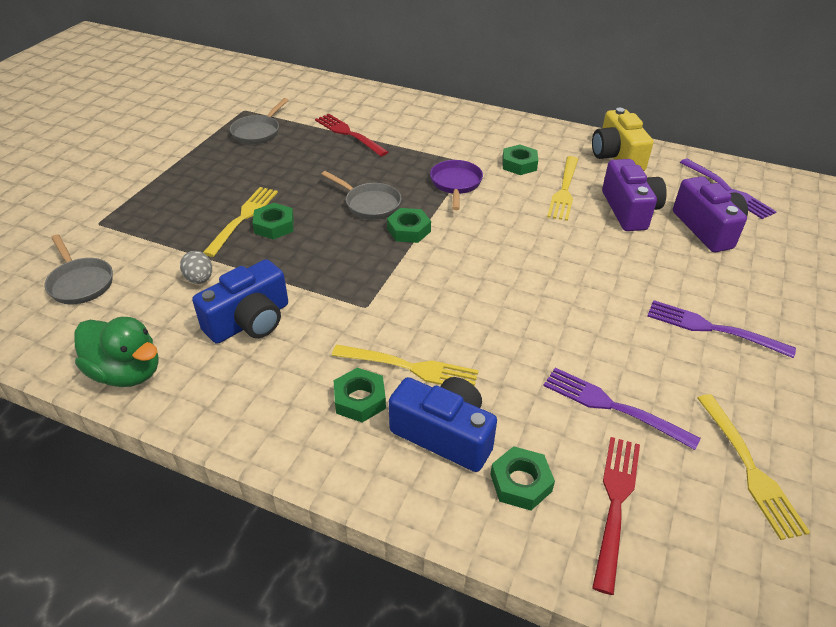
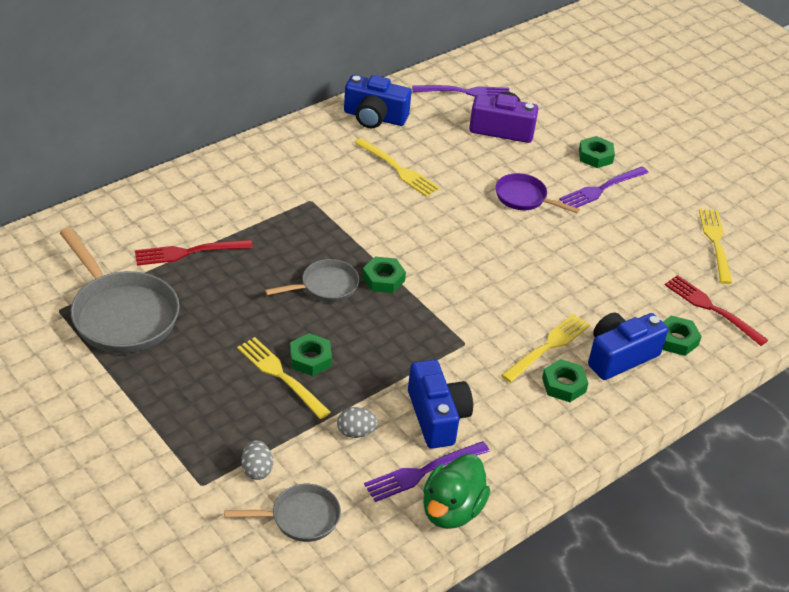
camera: 65 degrees left, 0 degrees up
(127, 242) = (257, 469): none -> grey egg
(127, 372) = (452, 510): green duck -> green duck turned 150 degrees clockwise
(258, 132) = (121, 315): grey pan -> grey pan, size x1.79
(456, 184) = (338, 223): purple pan -> purple pan (524, 198)
(519, 164) = (339, 173): green nut -> green nut (595, 156)
(613, 406) = (640, 270): purple fork -> purple fork (423, 472)
(616, 156) = (374, 117): yellow camera -> blue camera
(629, 210) = (451, 151): purple camera -> none
(749, 468) = (715, 242): yellow fork -> yellow fork turned 105 degrees counterclockwise

